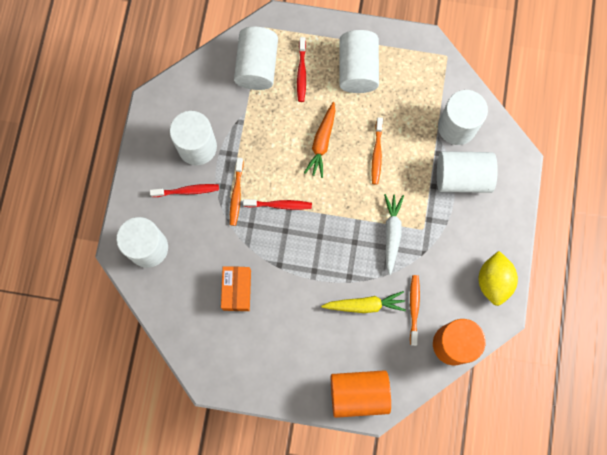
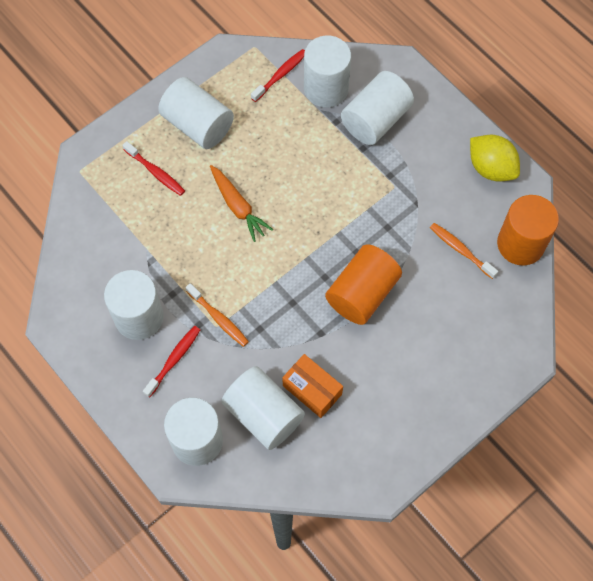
camera: 50 degrees left, 10 degrees down
(257, 66) = (112, 204): white cylinder -> white cylinder (263, 414)
(279, 205) = (263, 288): red toothbrush -> red toothbrush (280, 75)
(358, 394) = (501, 358): orange cylinder -> orange cylinder (362, 293)
(365, 305) = (423, 288): yellow carrot -> none
(377, 154) = (291, 170): orange toothbrush -> none
(392, 233) = (376, 215): white carrot -> none

